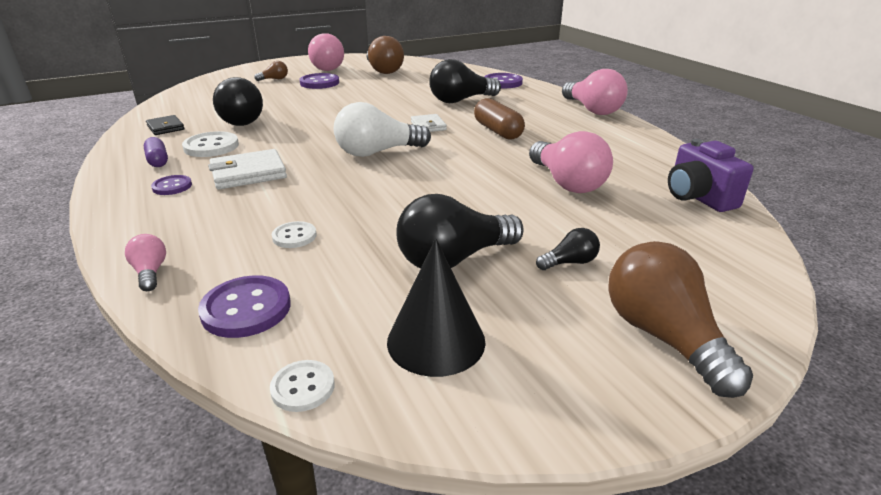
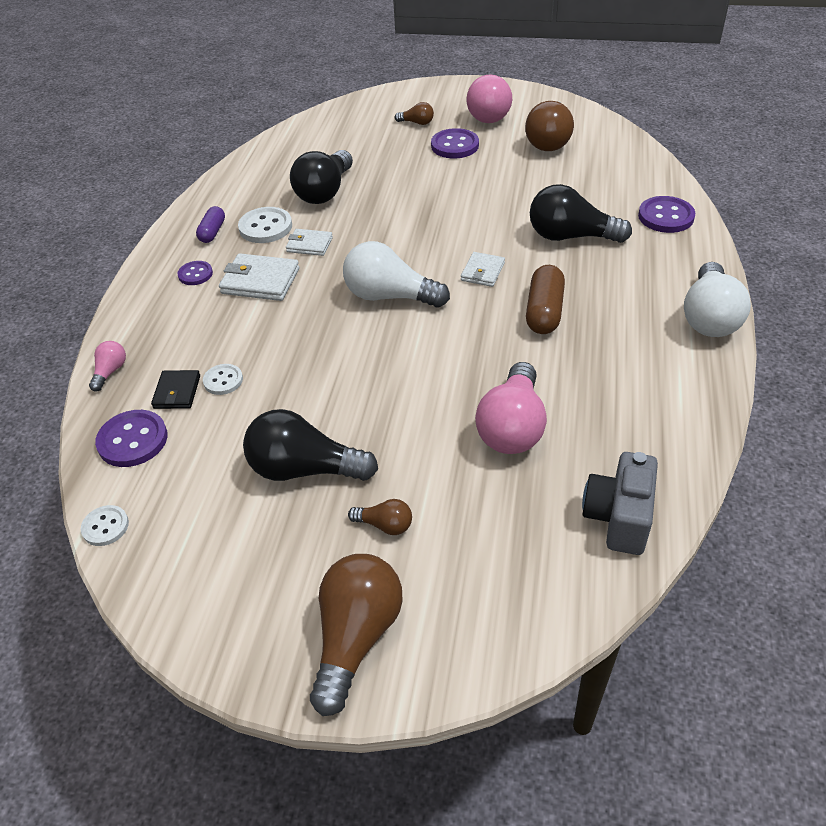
camera: 40 degrees right, 15 degrees up
(165, 127) = (255, 181): black wallet -> black wallet (177, 392)
(268, 145) = (309, 245): none -> white wallet
(436, 341) = (209, 539): black cone -> none
(569, 262) = (385, 525): black light bulb -> brown light bulb
(592, 110) = (709, 317): pink light bulb -> white light bulb
(698, 198) = (618, 518): purple camera -> grey camera

